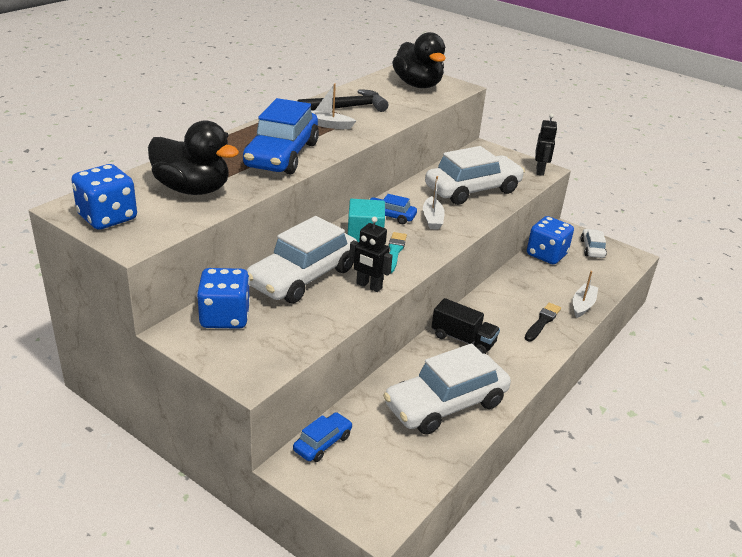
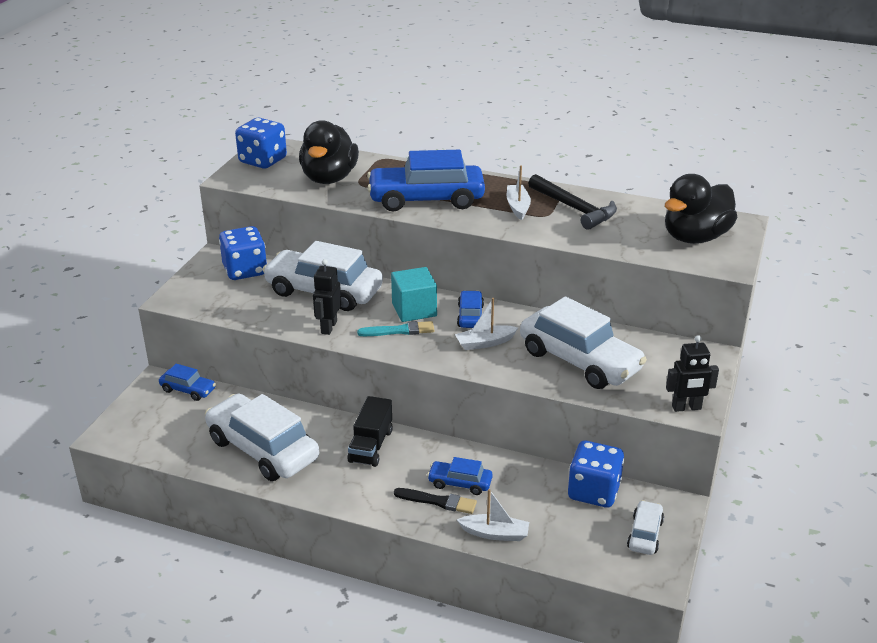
camera: 75 degrees right, 0 degrees up
(523, 306) = (460, 483): none -> blue car
(592, 249) = (645, 534): white car -> white car turned 60 degrees counterclockwise

